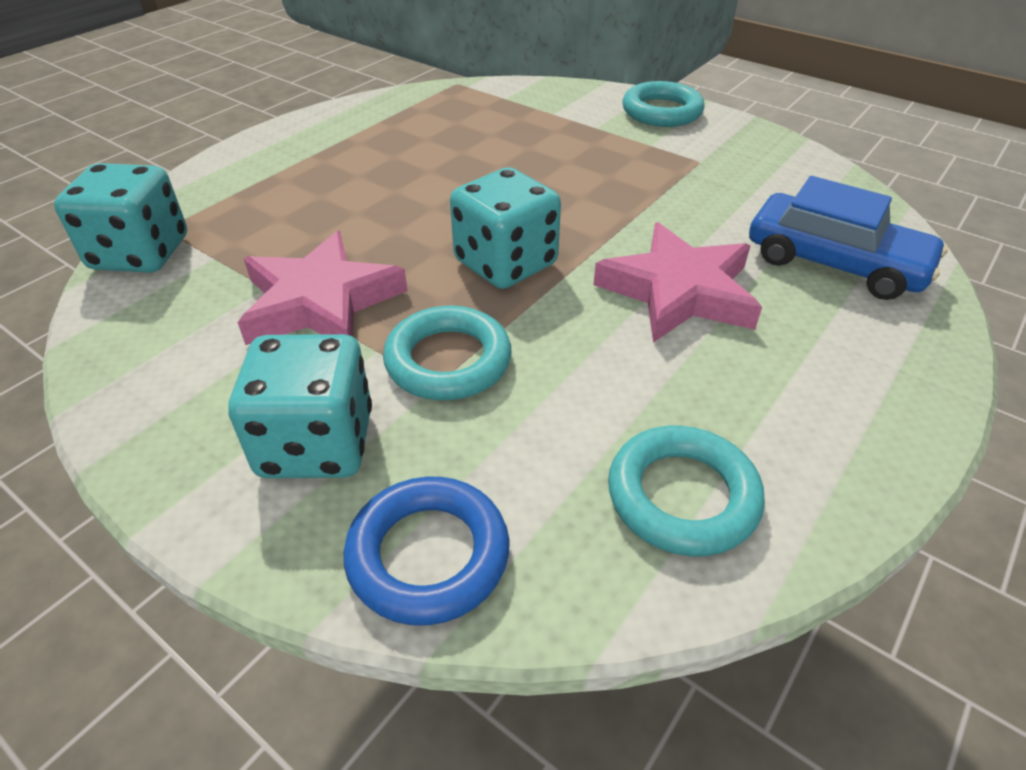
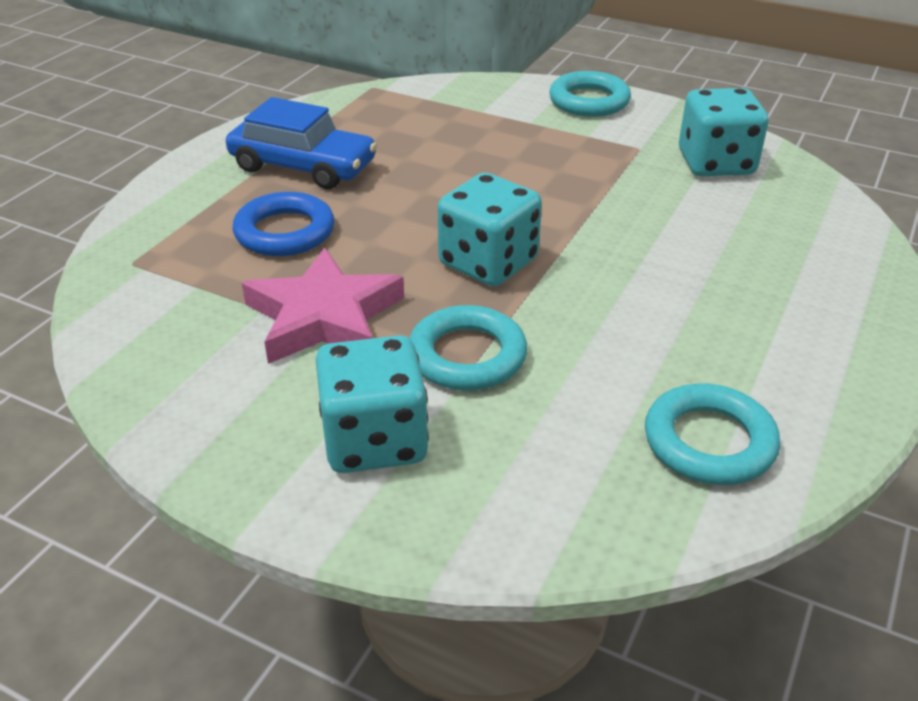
camera: 10 degrees left, 5 degrees down
(140, 254) = (119, 290): turquoise dice -> turquoise dice (715, 163)
(428, 555) = (511, 515): blue ring -> blue ring (285, 232)
(679, 291) = (656, 272): pink star -> none
(835, 263) = (787, 232): blue car -> blue car (303, 166)

